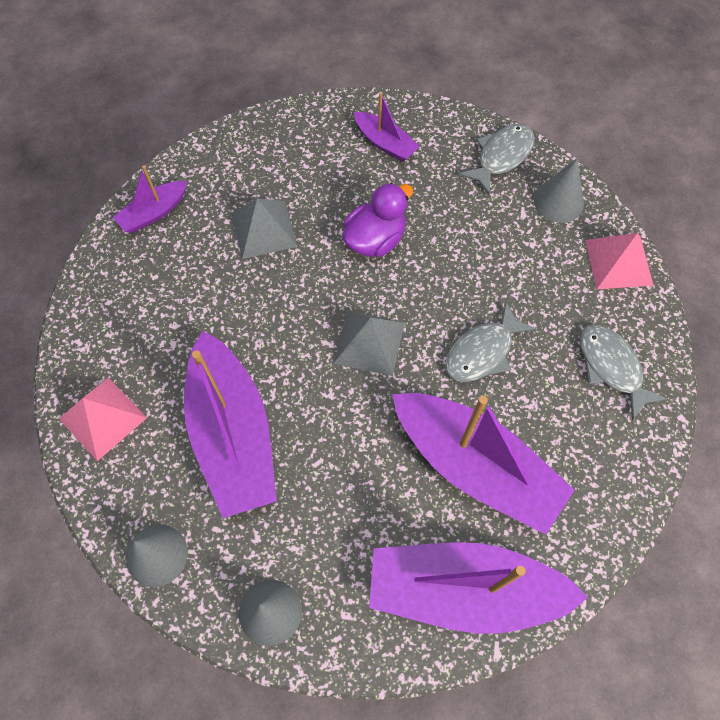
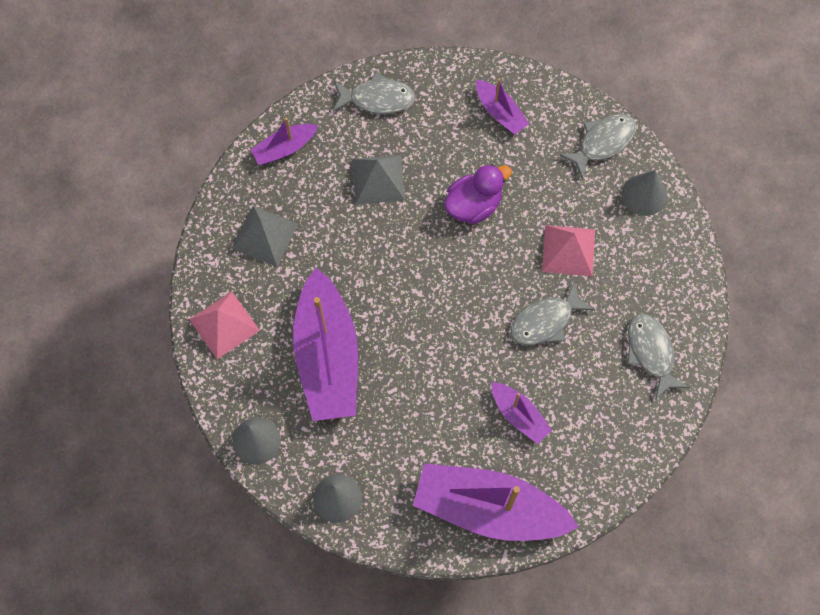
camera: 10 degrees right, 5 degrees up
(250, 149) = (377, 99): none -> grey fish
(369, 342) = (452, 297): grey pyramid -> grey pyramid (264, 235)
(476, 466) = (519, 415): purple boat -> purple boat, size x0.48
(618, 262) = (682, 260): pink pyramid -> pink pyramid (568, 250)

